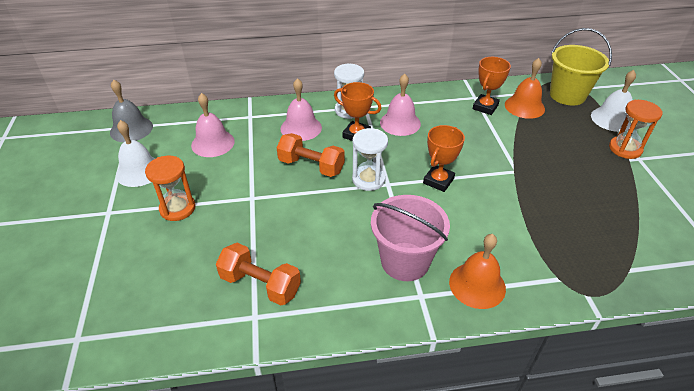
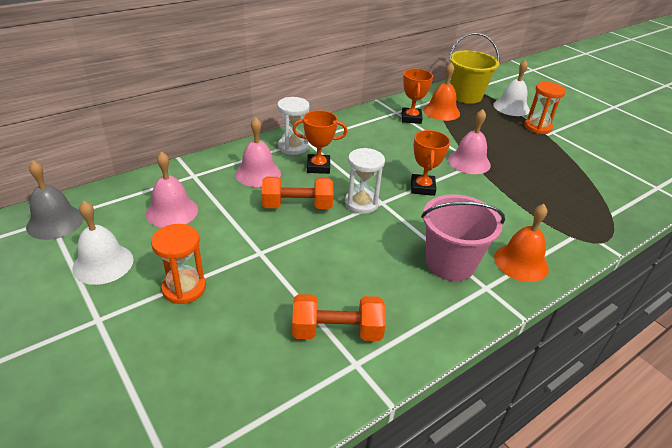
camera: 30 degrees left, 5 degrees down
(400, 123) = (350, 147): pink bell -> pink bell (469, 162)

